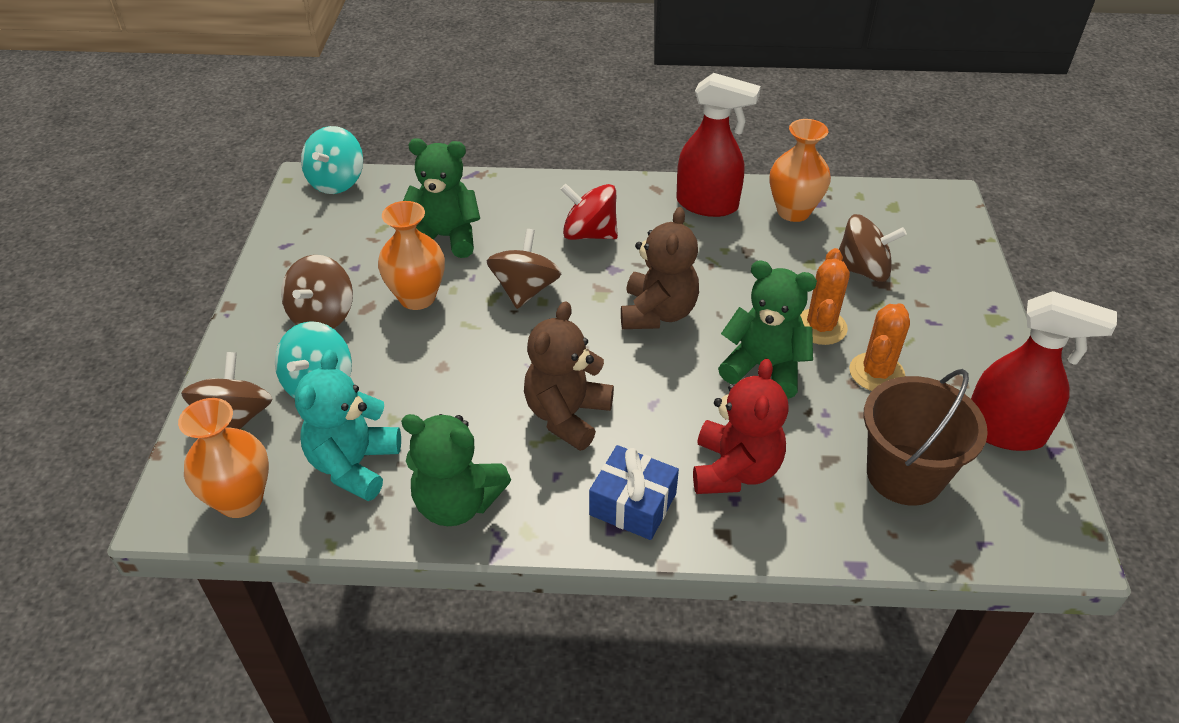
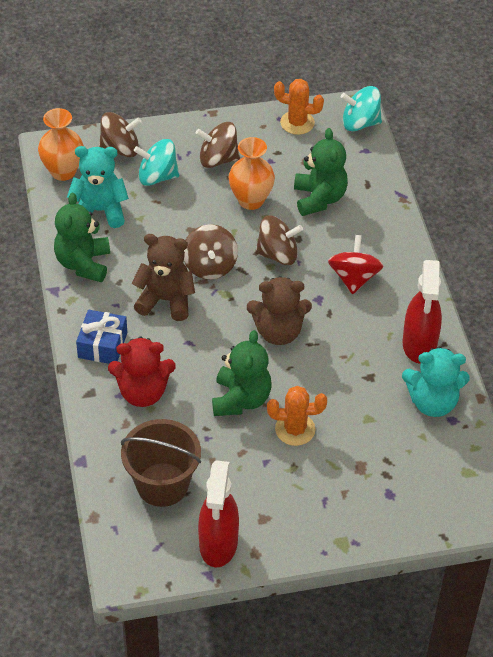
camera: 75 degrees right, 5 degrees up
(793, 211) = (432, 402): orange vase -> turquoise teddy bear
(863, 270) = (372, 453): brown spinning top -> brown spinning top (210, 266)
(876, 373) = (256, 466): orange cactus -> orange cactus (297, 123)

